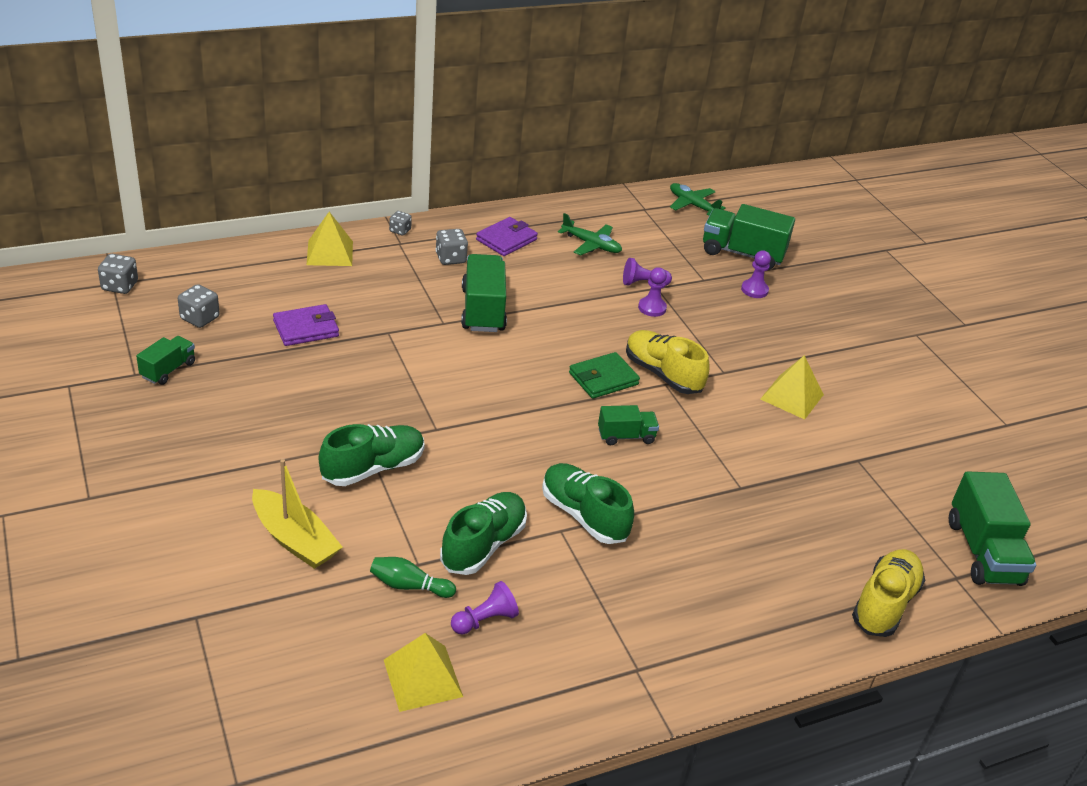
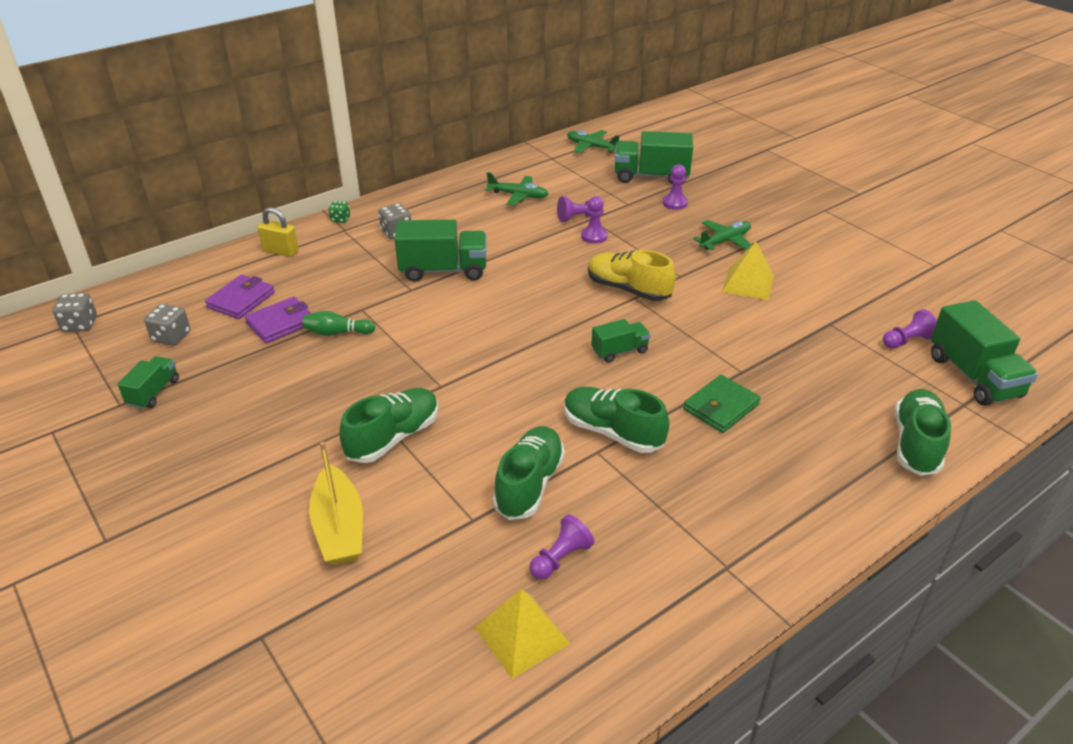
camera: 10 degrees left, 0 degrees up
(295, 539) = (339, 528): yellow boat -> yellow boat turned 45 degrees clockwise
(330, 253) = (281, 251): yellow pyramid -> yellow padlock
(400, 230) = (340, 219): grey dice -> green dice
(409, 586) = (472, 544): green bowling pin -> green bowling pin (337, 333)
(483, 310) = (443, 270): green truck -> green truck turned 105 degrees clockwise
(506, 240) = (441, 207): purple wallet -> purple wallet (241, 300)
(603, 379) = (577, 305): green wallet -> green wallet (721, 407)
(789, 345) = (725, 241): none -> green plane
(884, 604) = (916, 444): yellow shoe -> green shoe
(931, 498) = (907, 341): none -> purple pawn

